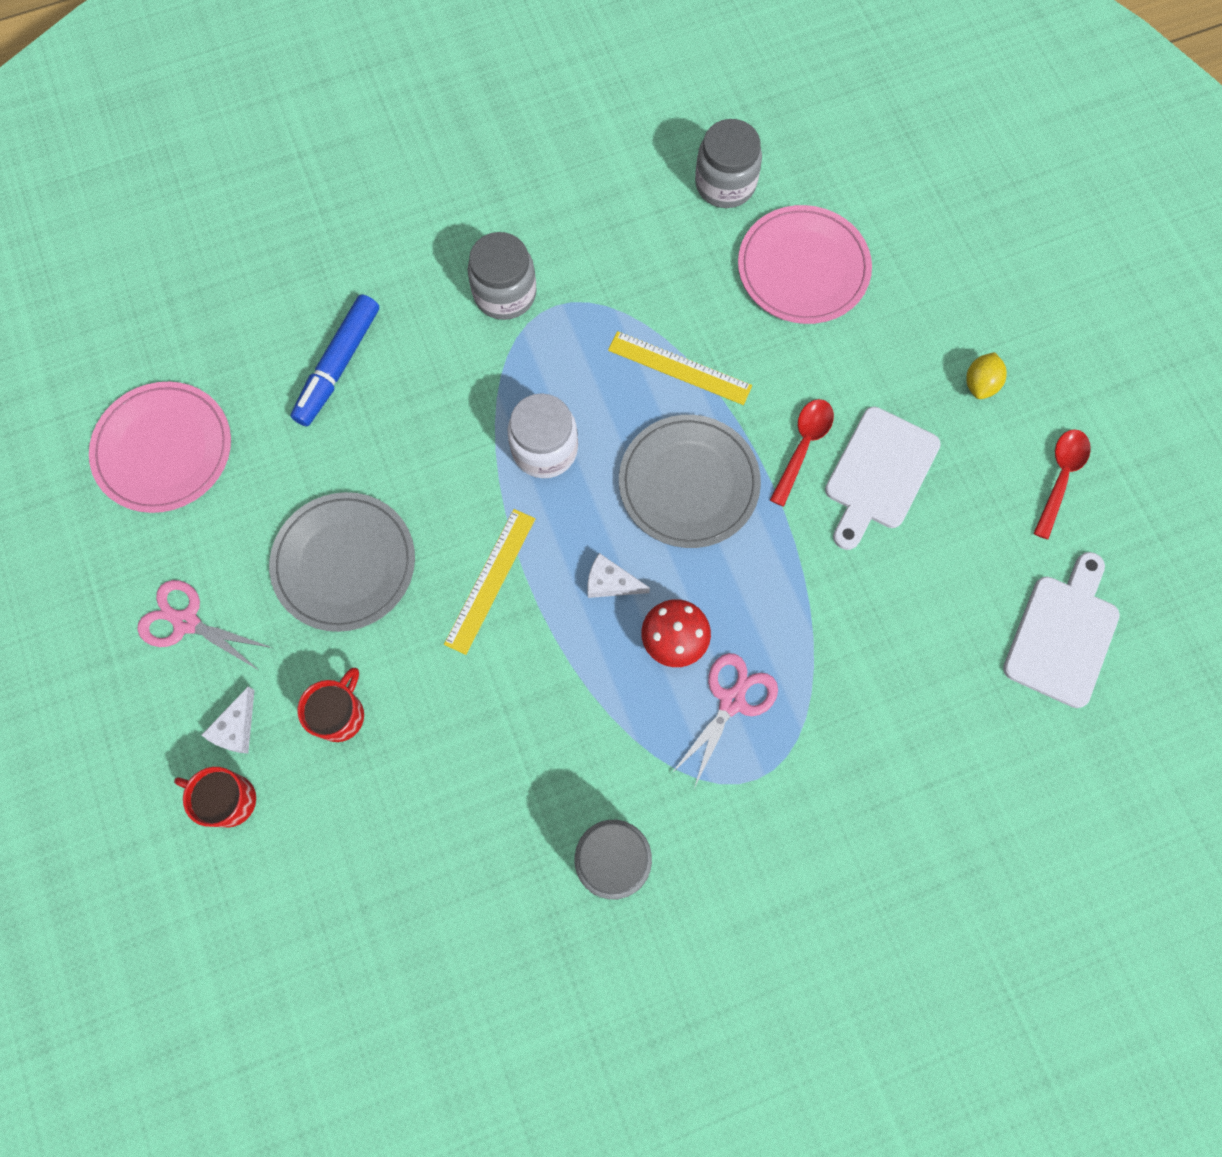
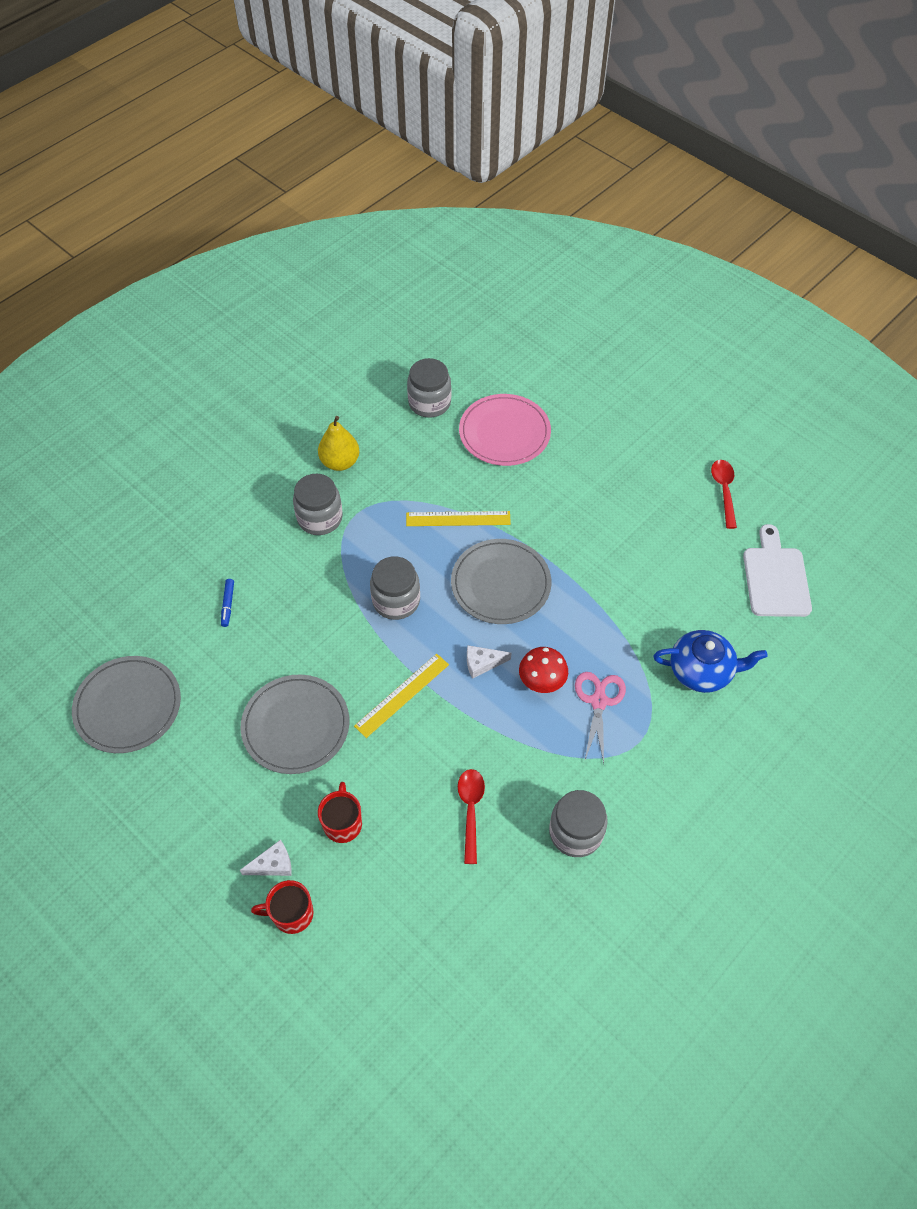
camera: 25 degrees left, 15 degrees down
(163, 449) = (128, 706): pink plate -> grey plate
(186, 622) = (201, 811): pink scissors -> none
(236, 728) = (273, 864): white cheese -> white cheese turned 105 degrees counterclockwise
(338, 366) = (228, 605): blue marker -> blue marker, size x0.49
(490, 580) = (402, 695): yellow ruler -> yellow ruler turned 45 degrees clockwise
(545, 449) = (396, 601): white jar -> grey jar
(567, 224) = (340, 462): none -> yellow pear
(803, 447) = (560, 534): red spoon -> red spoon (470, 811)
(879, 474) = (615, 531): white cutting board -> none
(889, 720) = (701, 671): none -> blue teapot
(980, 384) = (647, 457): yellow lemon -> none

